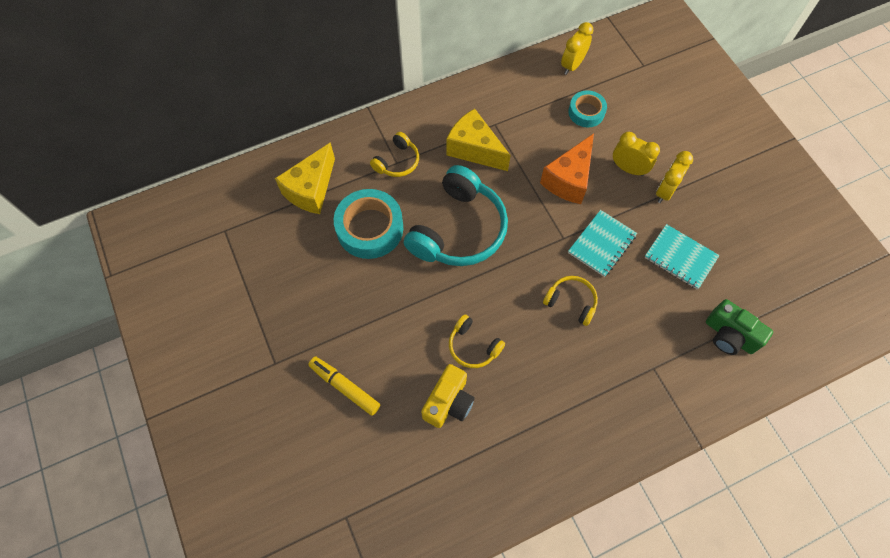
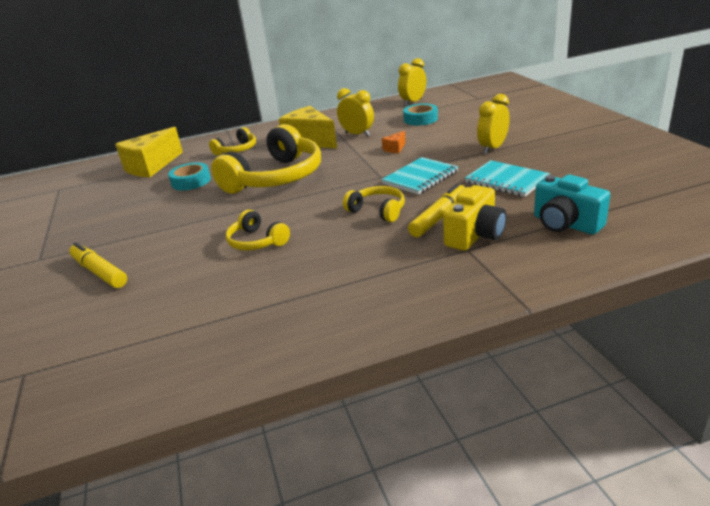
camera: 10 degrees right, 35 degrees down
(370, 228) = (191, 181): turquoise tape -> turquoise tape, size x0.59
(449, 402) = (209, 279): yellow camera -> yellow camera (475, 235)
(458, 229) = (276, 178): turquoise headphones -> yellow headphones
(569, 180) = (395, 148): orange cheese -> orange cheese, size x0.44
(626, 317) = (439, 217): none -> yellow marker
(628, 169) = (456, 140): yellow clock -> yellow clock (357, 134)
(729, 335) = (565, 224): green camera -> turquoise camera

